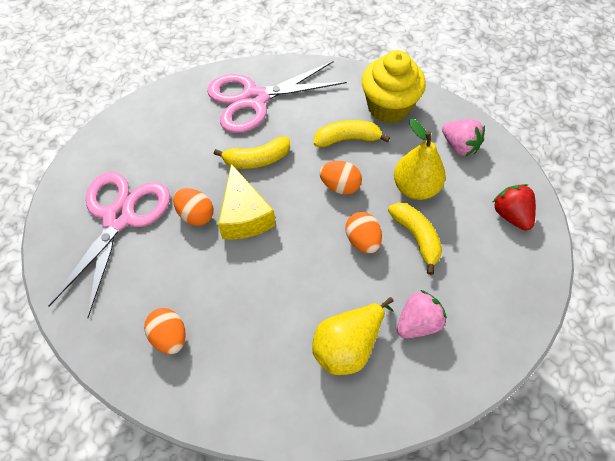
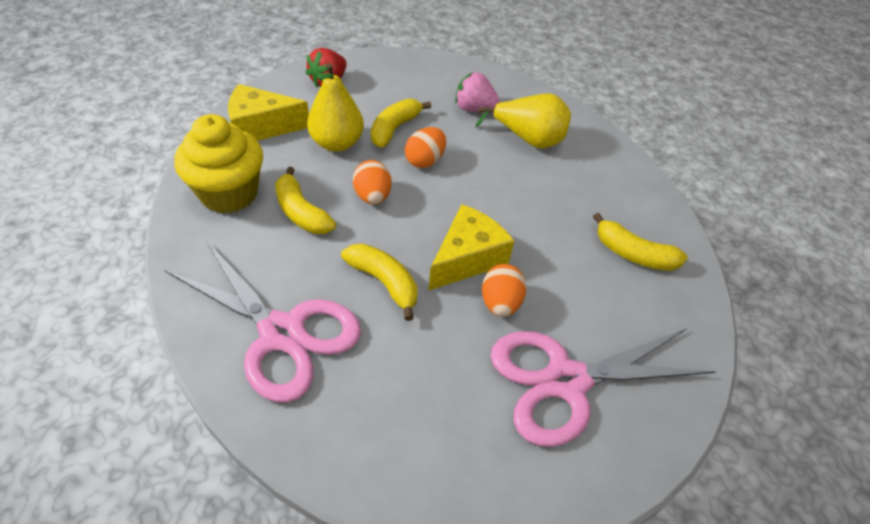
camera: 125 degrees left, 10 degrees down
(169, 337) = (633, 254): orange egg -> yellow banana
(459, 146) = (261, 127): pink strawberry -> yellow cheese

